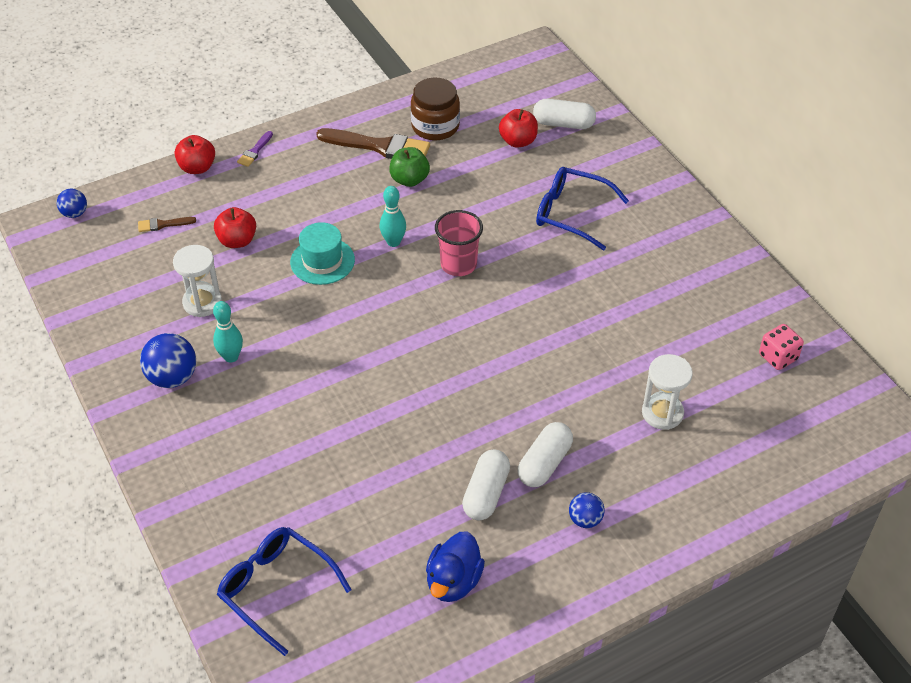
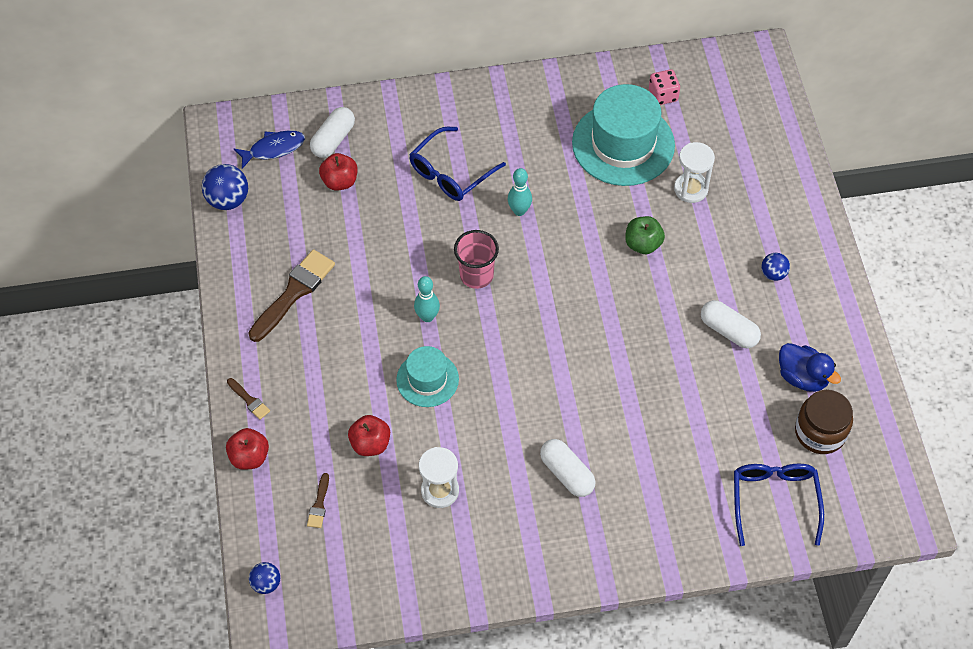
camera: 70 degrees left, 10 degrees up
(172, 377) = (523, 534): blue ball -> blue ball (228, 200)
(231, 357) = (516, 481): turquoise bowling pin -> turquoise bowling pin (519, 211)
(255, 151) = (249, 400): purple brush -> brown brush
(277, 589) = (774, 501): blue glasses -> blue glasses turned 120 degrees clockwise
(409, 180) = (351, 281): green apple -> green apple (643, 244)
(435, 126) = (287, 239): brown jar -> brown jar (820, 432)
(530, 90) = (273, 149): none -> blue fish
(544, 463) = (713, 282): white capsule -> white capsule (567, 474)
(688, 338) = (623, 144): none -> turquoise hat

